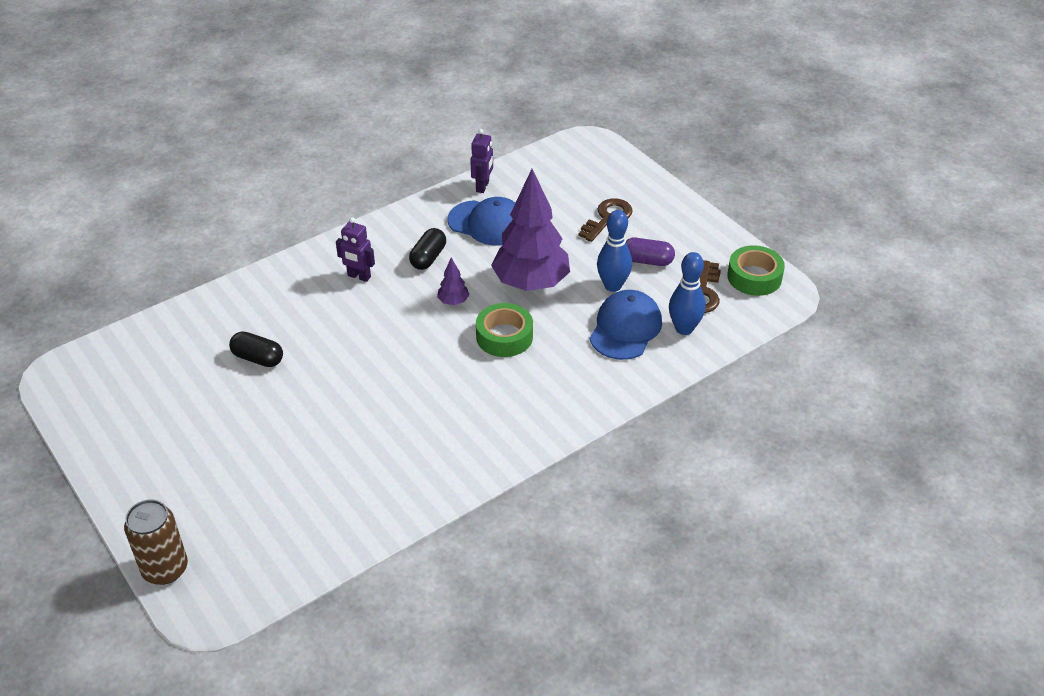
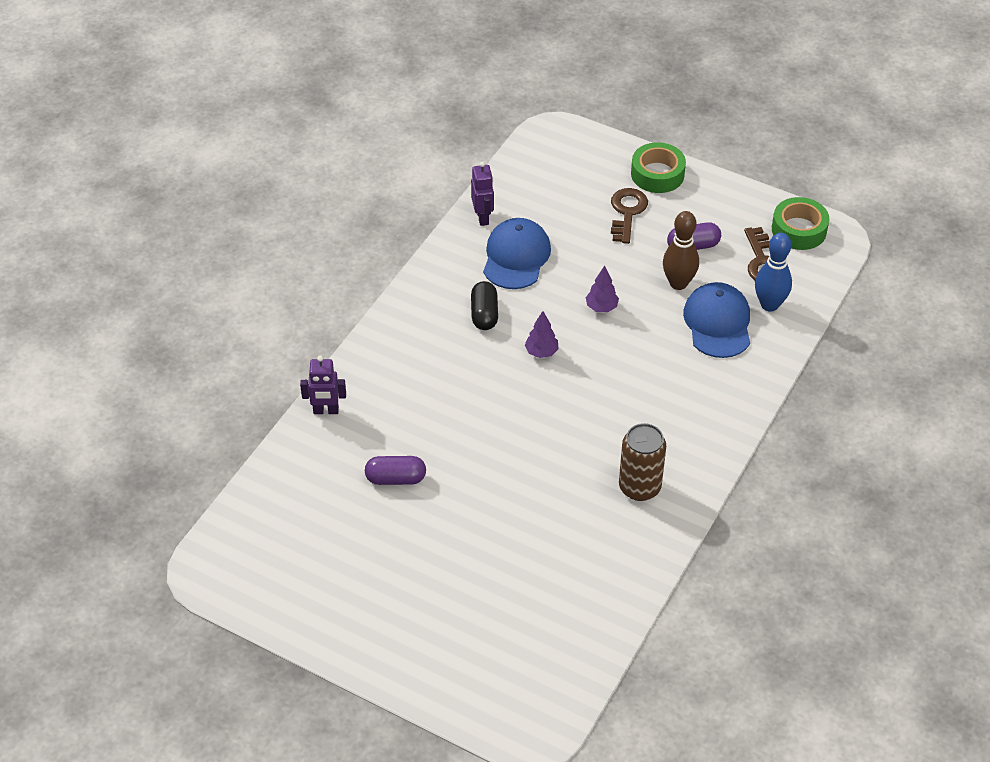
camera: 25 degrees left, 5 degrees up
(165, 569) = (467, 711): brown can -> brown can (639, 487)
(258, 358) = (396, 478): black capsule -> purple capsule
(359, 276) = (430, 358): purple robot -> purple robot (326, 411)
(488, 223) = (516, 257): blue cap -> blue cap turned 75 degrees counterclockwise
(504, 336) = (614, 371): green tape -> green tape (657, 174)
(531, 283) = (601, 307): purple tree -> purple tree, size x0.41
(613, 286) = (678, 283): blue bowling pin -> brown bowling pin

